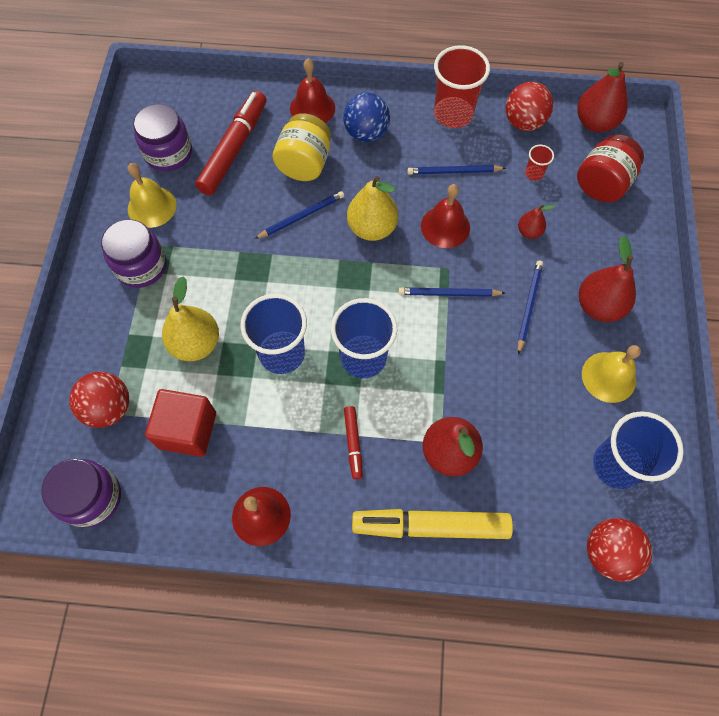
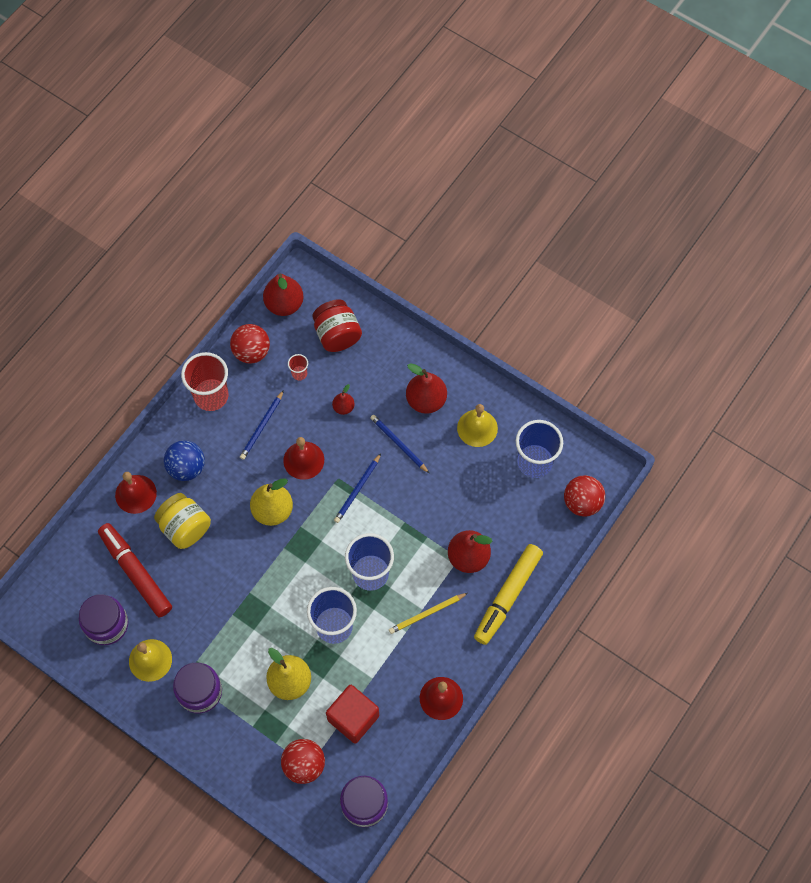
camera: 60 degrees left, 0 degrees up
(301, 216) = (230, 554): blue pencil -> none
(353, 443) = (427, 614): red marker -> yellow pencil

